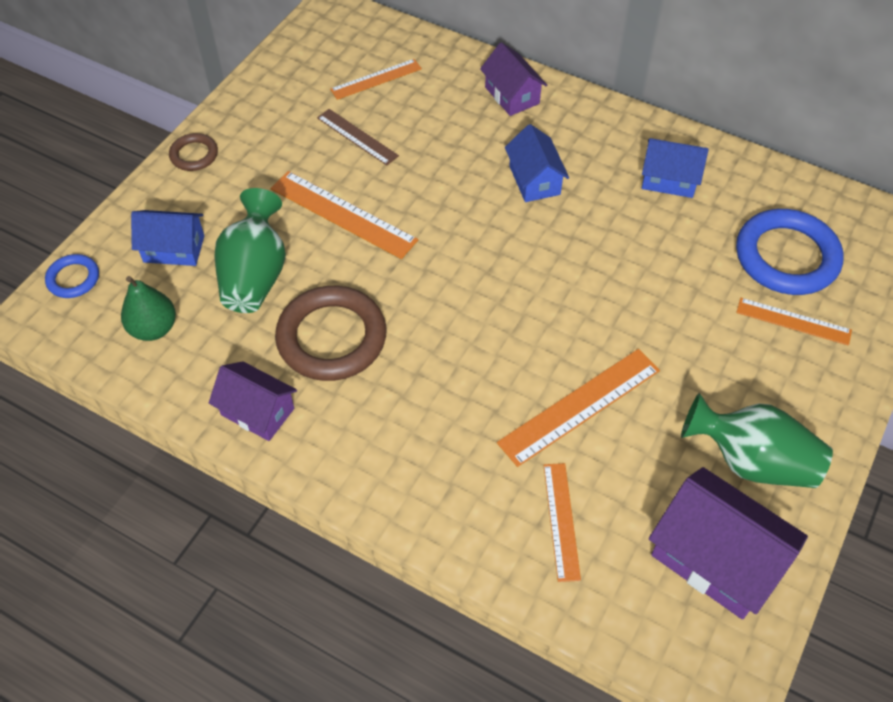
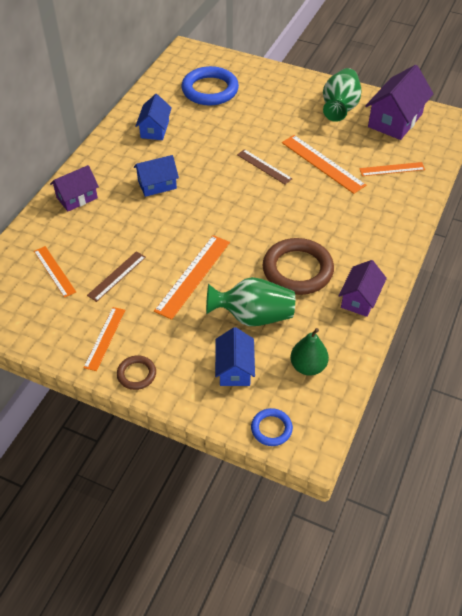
camera: 95 degrees left, 5 degrees down
(573, 318) = (264, 166): none -> brown ruler
(793, 321) = (253, 90): orange ruler -> orange ruler (105, 338)

